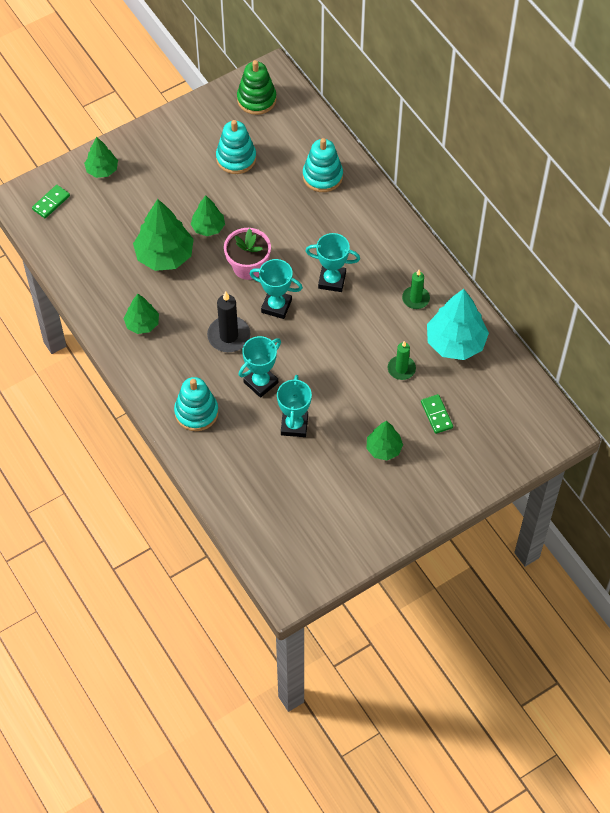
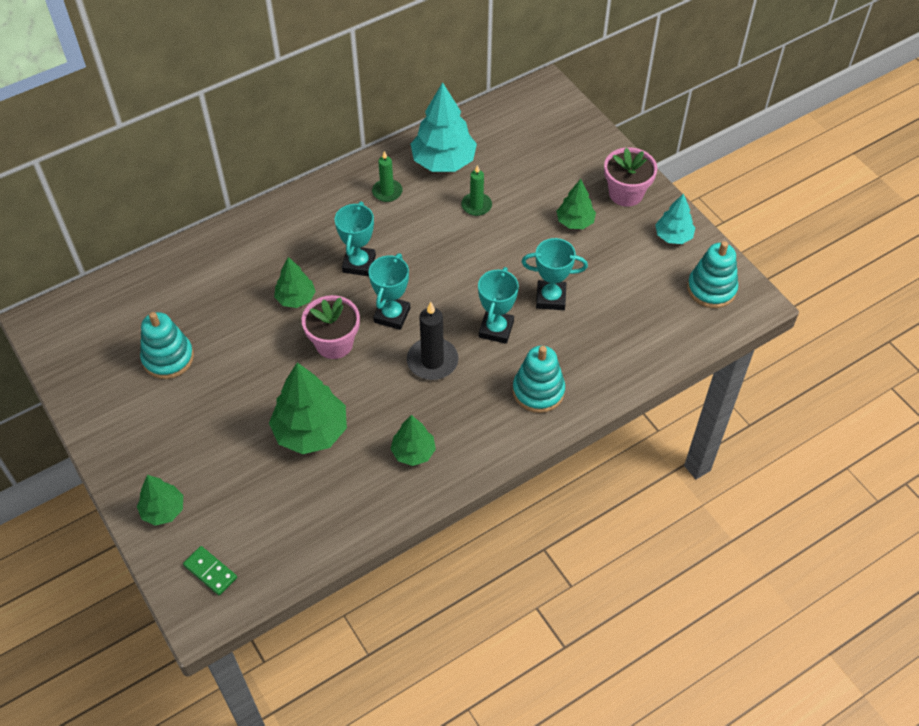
camera: 90 degrees left, 5 degrees down
(208, 227) = (272, 385): green tree -> green tree (296, 298)
(256, 99) = (77, 338): green stacking toy -> none
(260, 382) = (496, 329): turquoise trophy -> turquoise trophy turned 60 degrees clockwise
(322, 176) = (209, 272): turquoise stacking toy -> turquoise stacking toy (711, 289)
(368, 531) = (673, 236): none -> turquoise tree
(421, 494) = (626, 193): none -> pink flower pot
(436, 415) = (532, 179): green domino -> none

